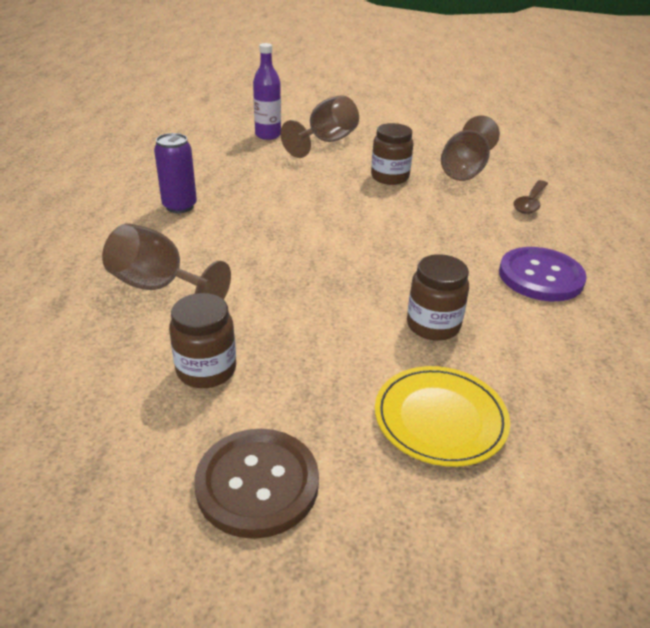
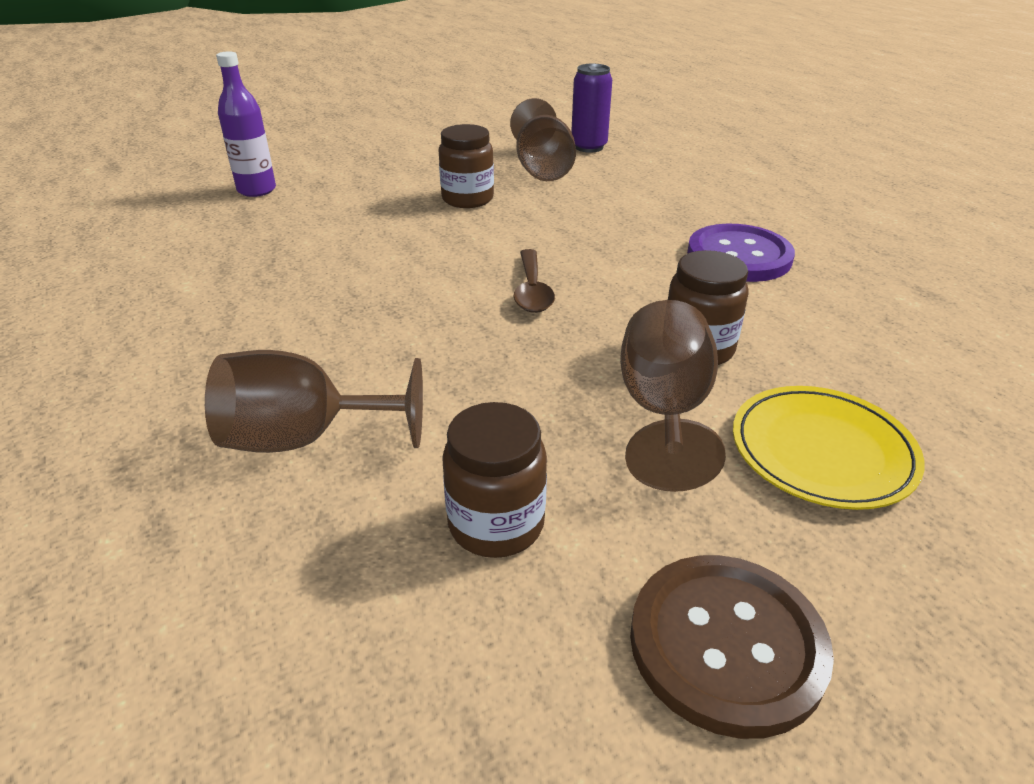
camera: 30 degrees left, 0 degrees up
(180, 206) = (221, 317): purple can -> purple can (589, 147)
(326, 142) = (345, 179): brown goblet -> brown goblet (663, 412)
(530, 203) = (645, 184): brown spoon -> brown spoon (532, 290)

